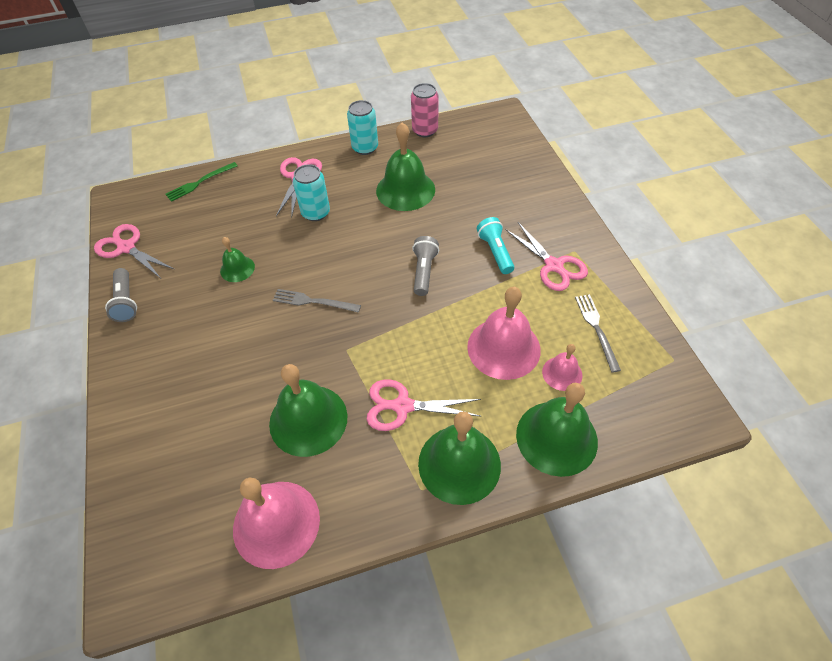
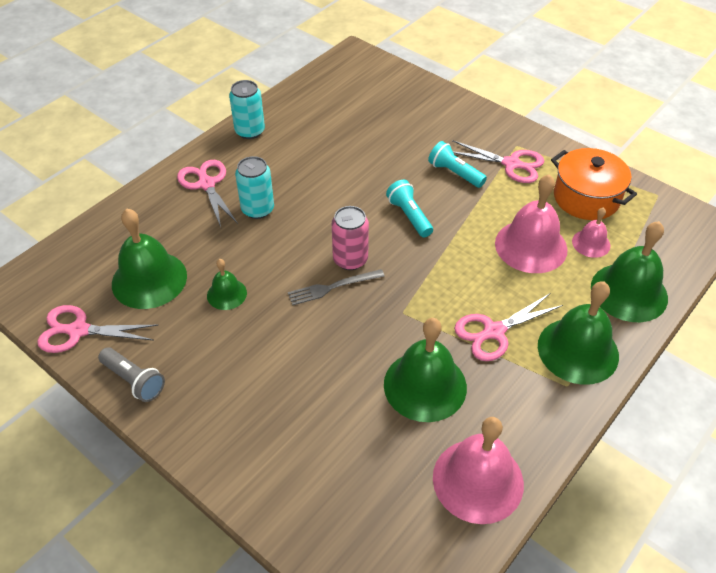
camera: 35 degrees left, 5 degrees down
(200, 182) = (100, 232): green fork -> none
(405, 190) = (326, 154): green bell -> green bell (149, 279)
(424, 271) = (409, 216): grey flashlight -> turquoise flashlight
(425, 130) = (294, 94): pink can -> pink can (350, 259)
(596, 329) = (586, 198): grey fork -> orange pot

